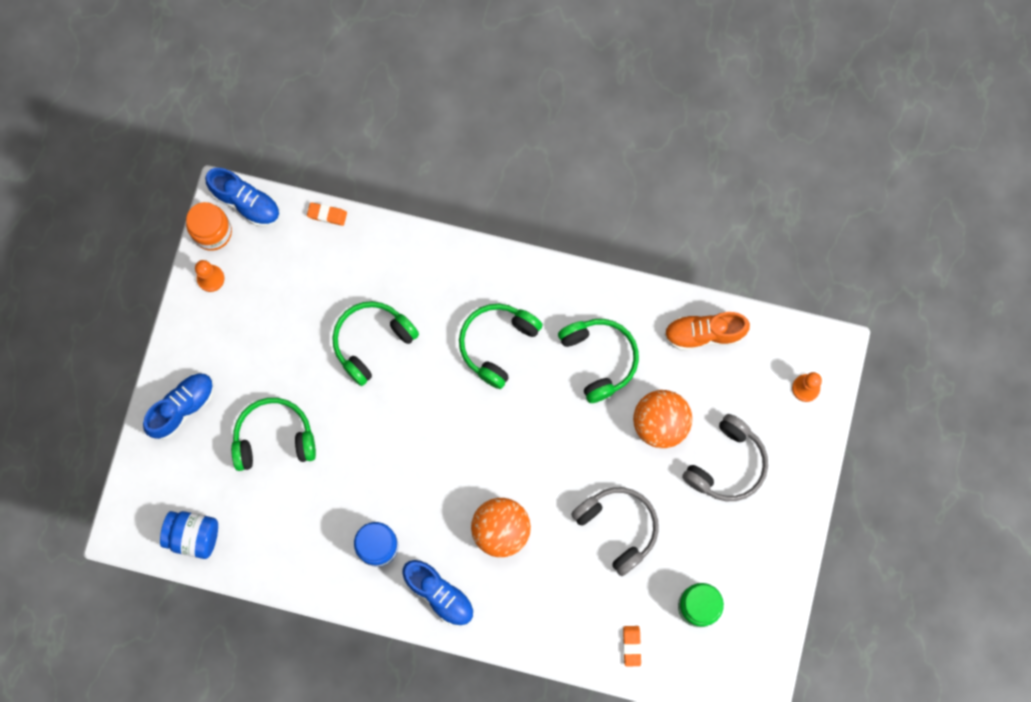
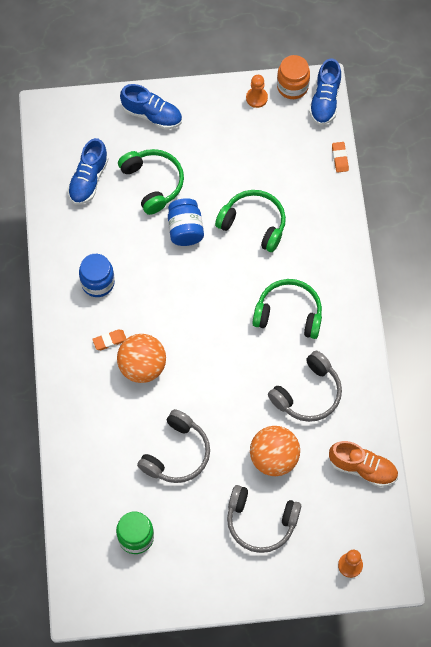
camera: 70 degrees right, 10 degrees down
(193, 536) = (60, 156): blue jar -> blue jar (185, 229)
(439, 594) = (76, 339): blue shoe -> blue shoe (88, 179)
(599, 359) = (308, 394): green headphones -> grey headphones
(631, 646) = (86, 496): orange eraser -> orange eraser (109, 341)
(704, 334) = (362, 468): orange shoe -> orange shoe turned 135 degrees clockwise

